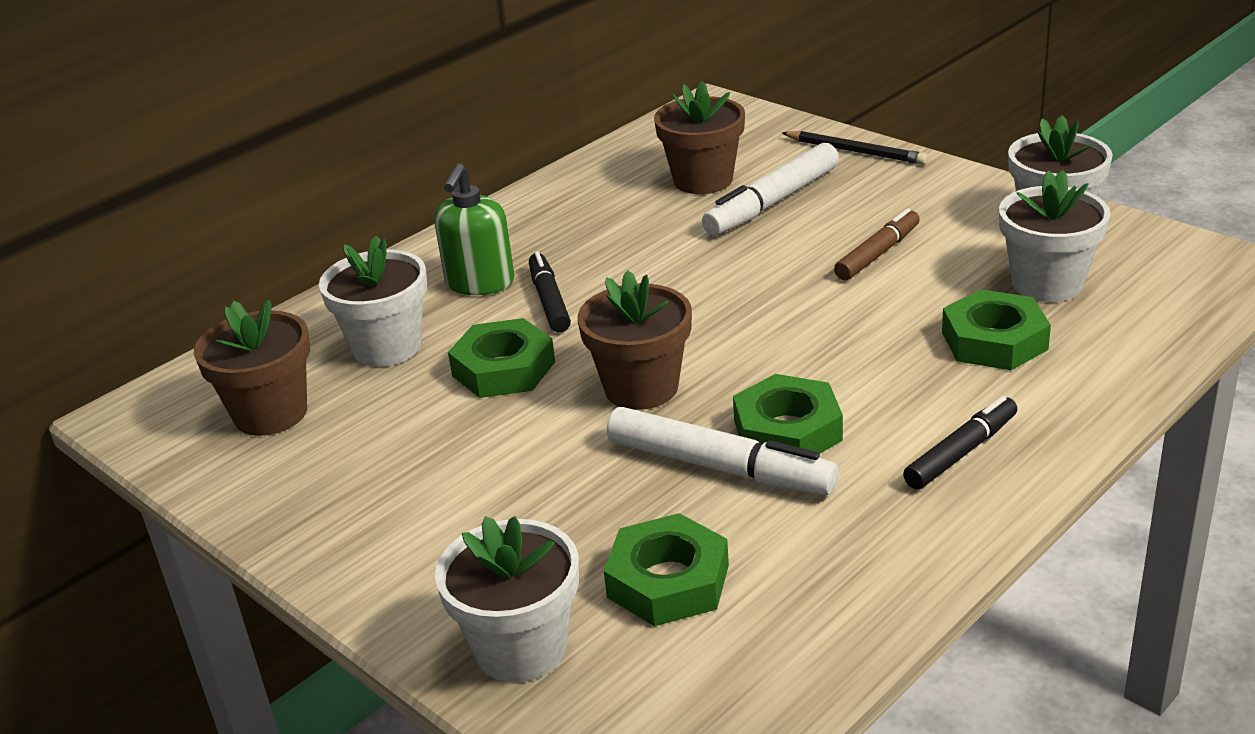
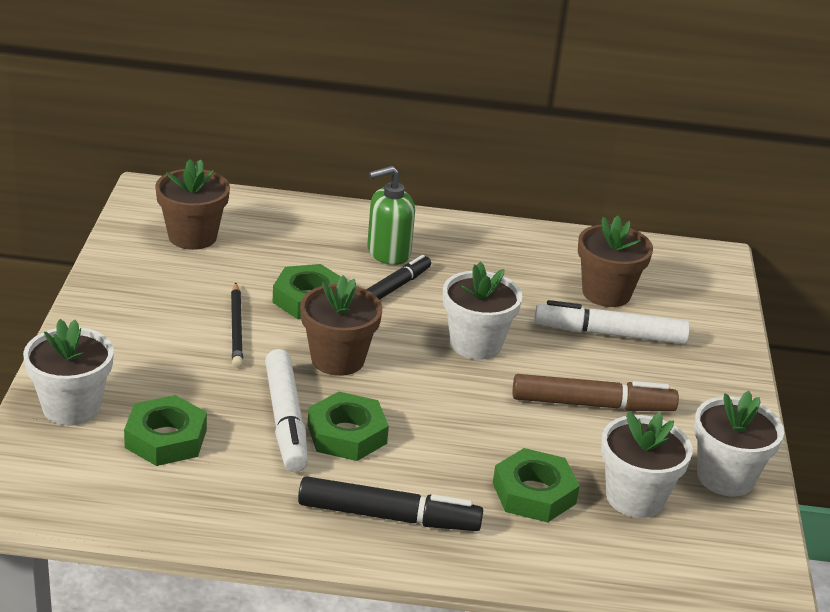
camera: 45 degrees right, 0 degrees up
(387, 347) = (290, 248): white flower pot -> white flower pot (475, 344)
(855, 151) = (725, 348): black pencil -> black pencil (236, 328)
(877, 254) = (592, 404): brown marker -> brown marker, size x1.52
(961, 452) = (388, 516): black marker -> black marker, size x1.52

